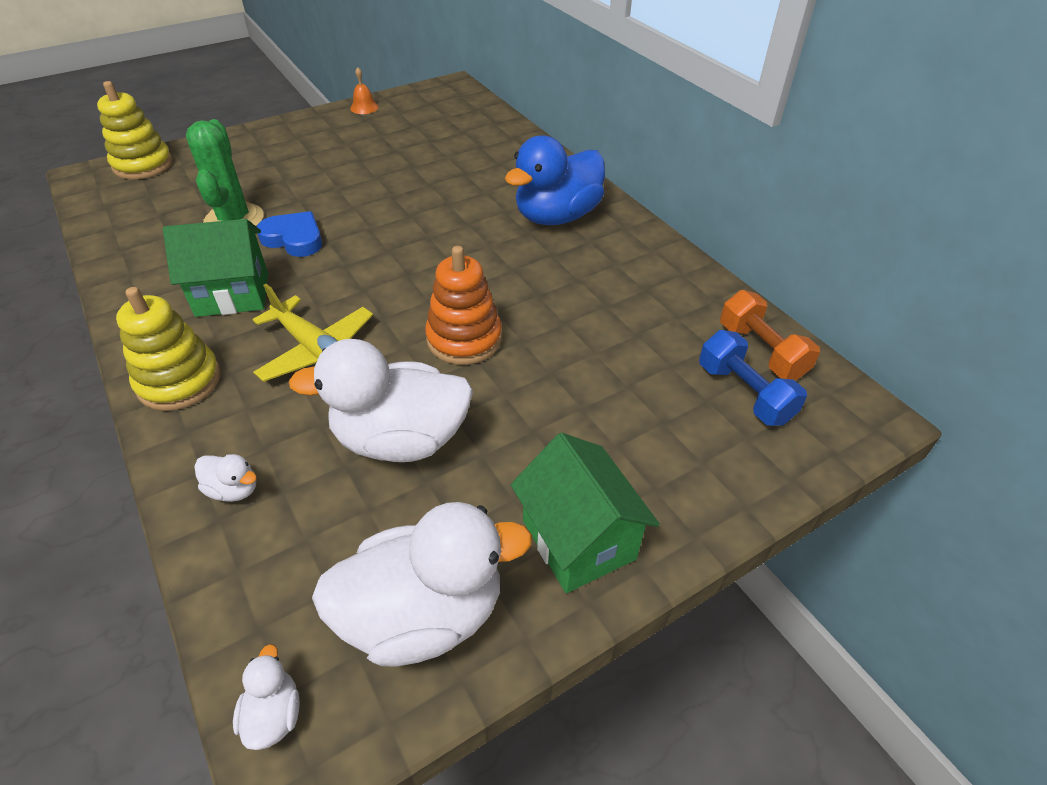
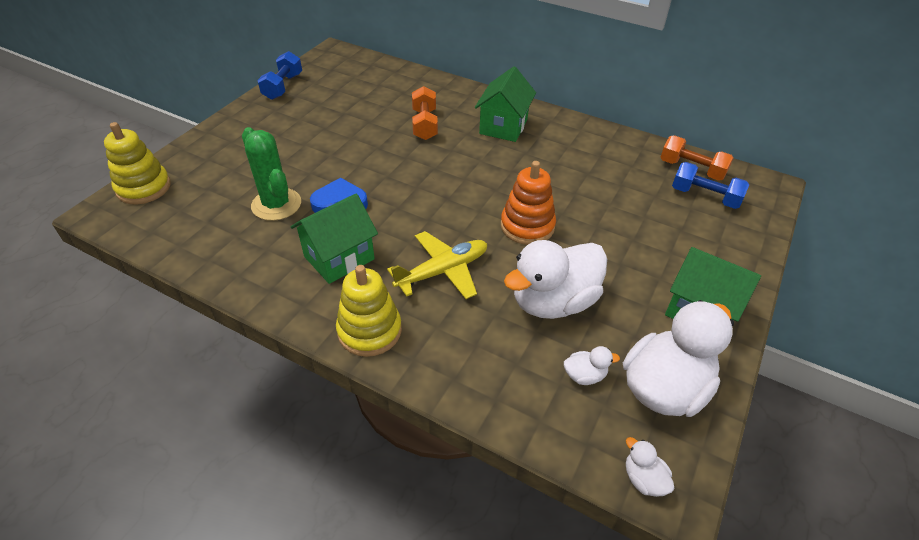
camera: 30 degrees left, 0 degrees up
(234, 489) = (485, 378): white duck -> white duck (584, 375)
(317, 351) = (443, 271): yellow plane -> yellow plane turned 45 degrees counterclockwise
(364, 107) = (283, 86): orange bell -> blue dumbbell
(468, 187) = (424, 124): none -> orange dumbbell
(557, 216) = (503, 126): blue duck -> green house

